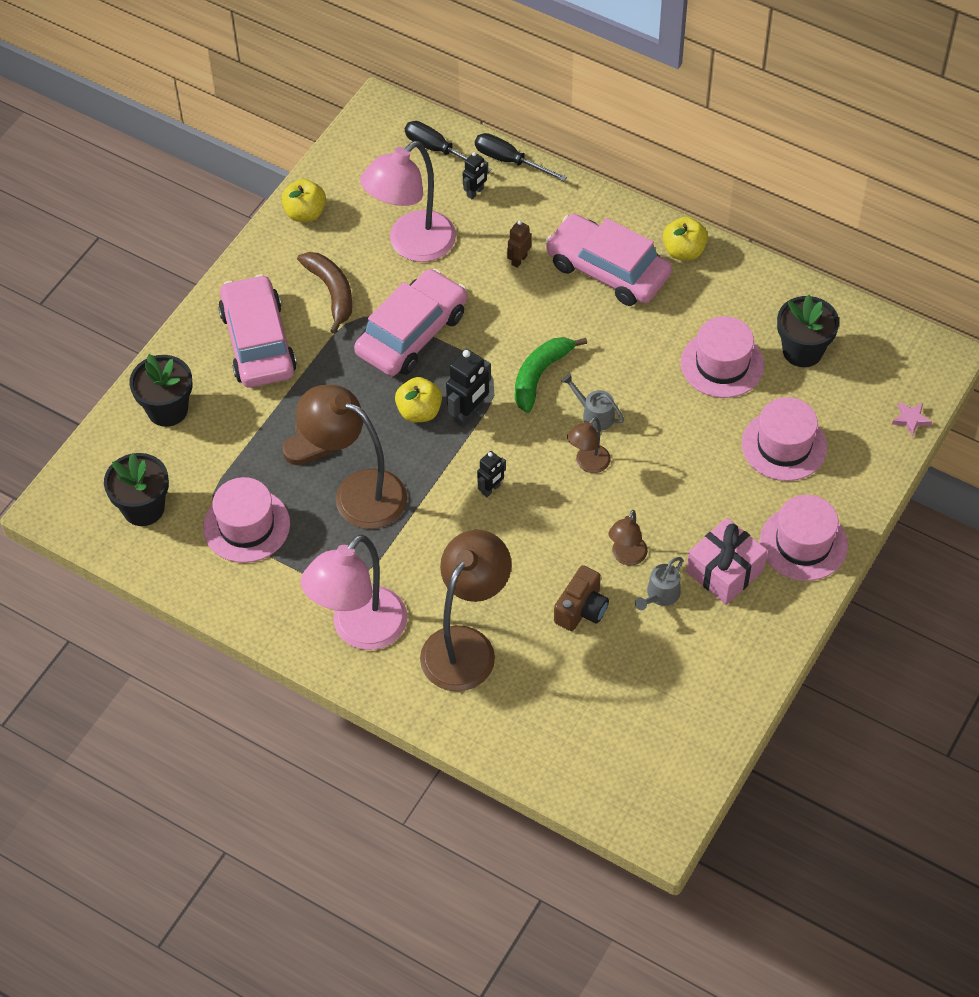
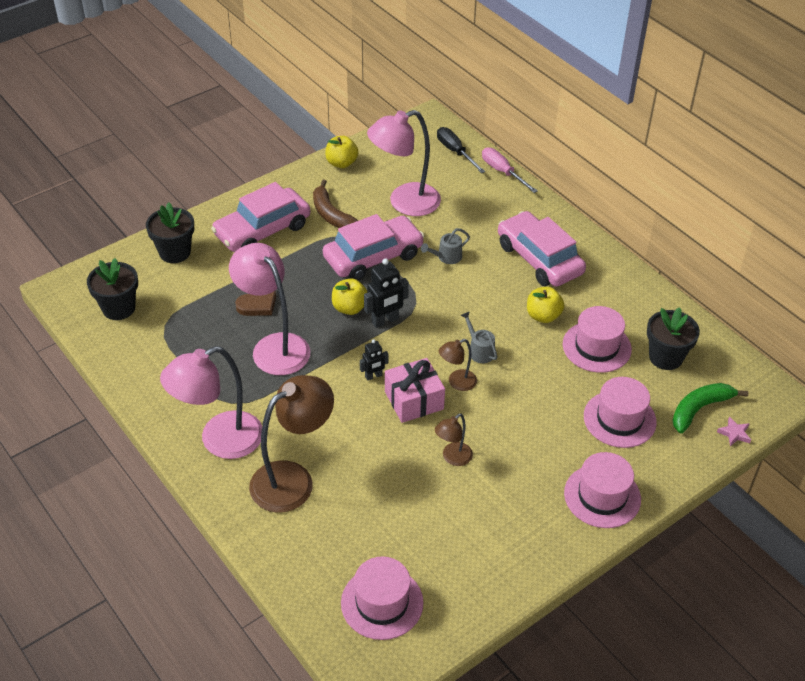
camera: 20 degrees right, 10 degrees down
(246, 525) = (182, 342): pink hat -> pink hat (382, 603)
(258, 342) = (262, 230): pink car -> pink car turned 135 degrees counterclockwise
(332, 292) = (331, 215): brown banana -> brown banana turned 150 degrees clockwise
(357, 492) = (274, 346): brown lamp -> pink lamp
(475, 192) = (467, 184): black robot -> none
(509, 161) = (502, 172): black screwdriver -> pink screwdriver
(519, 260) = (476, 234): brown robot -> none
(540, 375) = (452, 312): green banana -> green banana (699, 409)
(581, 609) = (397, 484): brown camera -> none
(660, 595) = (465, 495): grey watering can -> grey watering can (446, 257)
(684, 251) = (603, 263): yellow apple -> yellow apple (543, 316)
(724, 571) = (526, 495): pink gift -> pink gift (414, 400)

